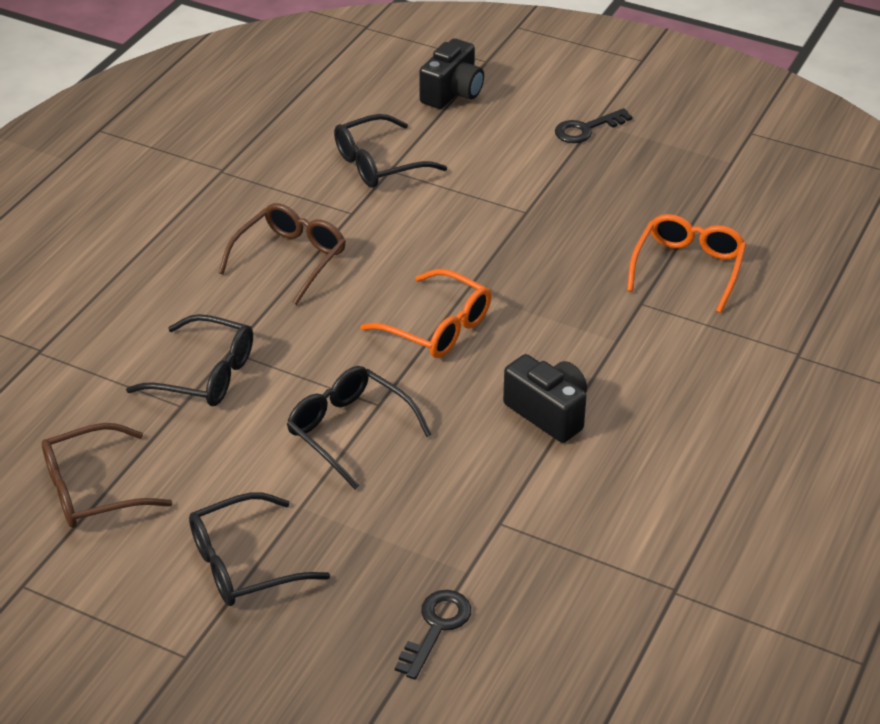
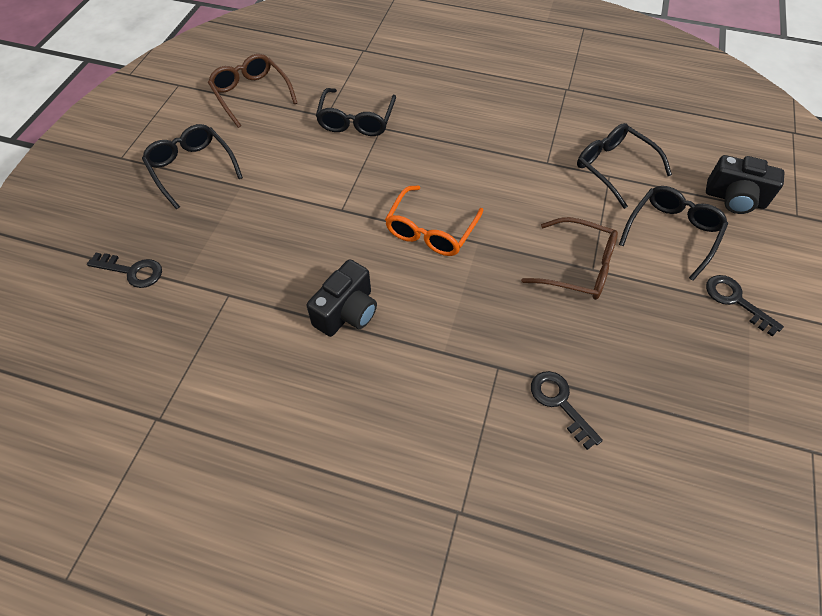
camera: 80 degrees right, 15 degrees up
(290, 259) = (483, 139): brown glasses -> brown glasses (578, 267)
(349, 431) = (313, 198): black glasses -> black glasses (672, 233)
(688, 268) = (560, 403): orange glasses -> black key

